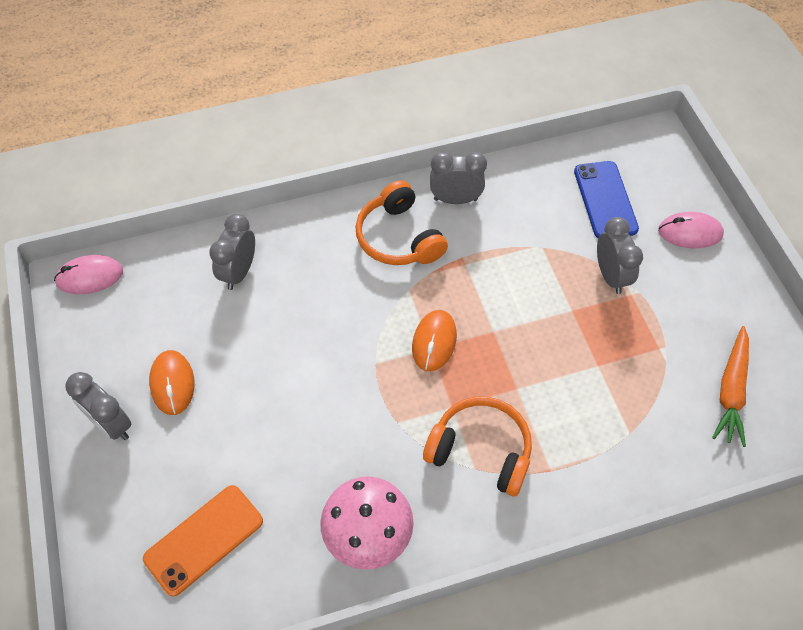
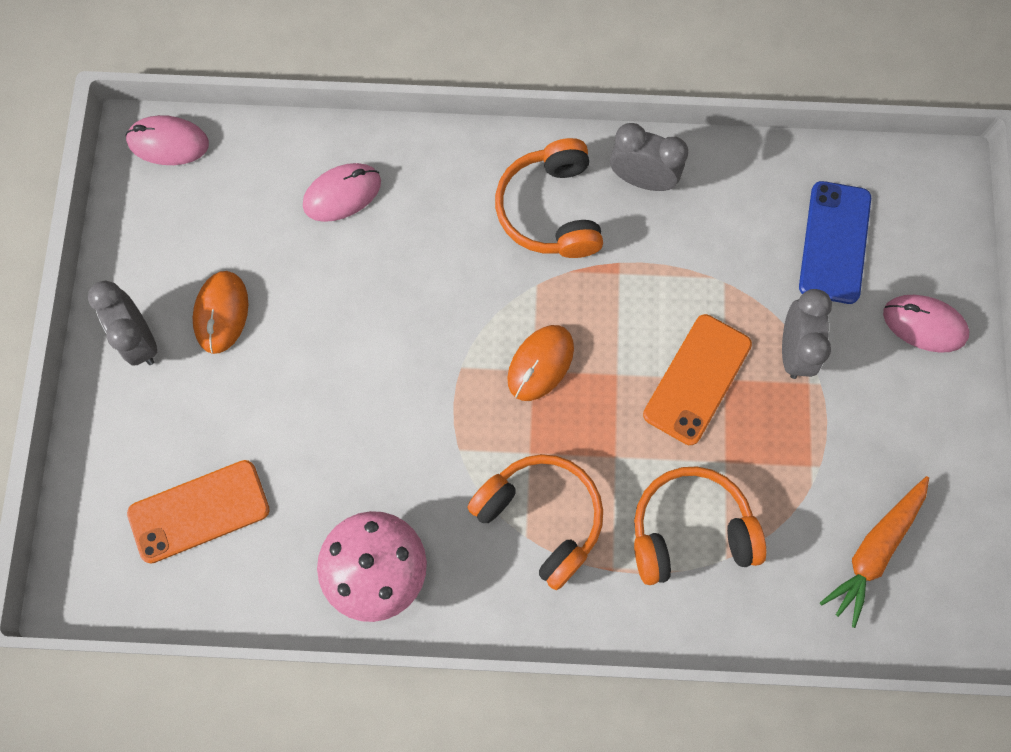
camera: 20 degrees right, 15 degrees up
(239, 272) = (342, 194): grey clock -> pink mouse
(552, 316) = (697, 379): none -> orange phone
(595, 422) = (690, 531): none -> orange headphones

